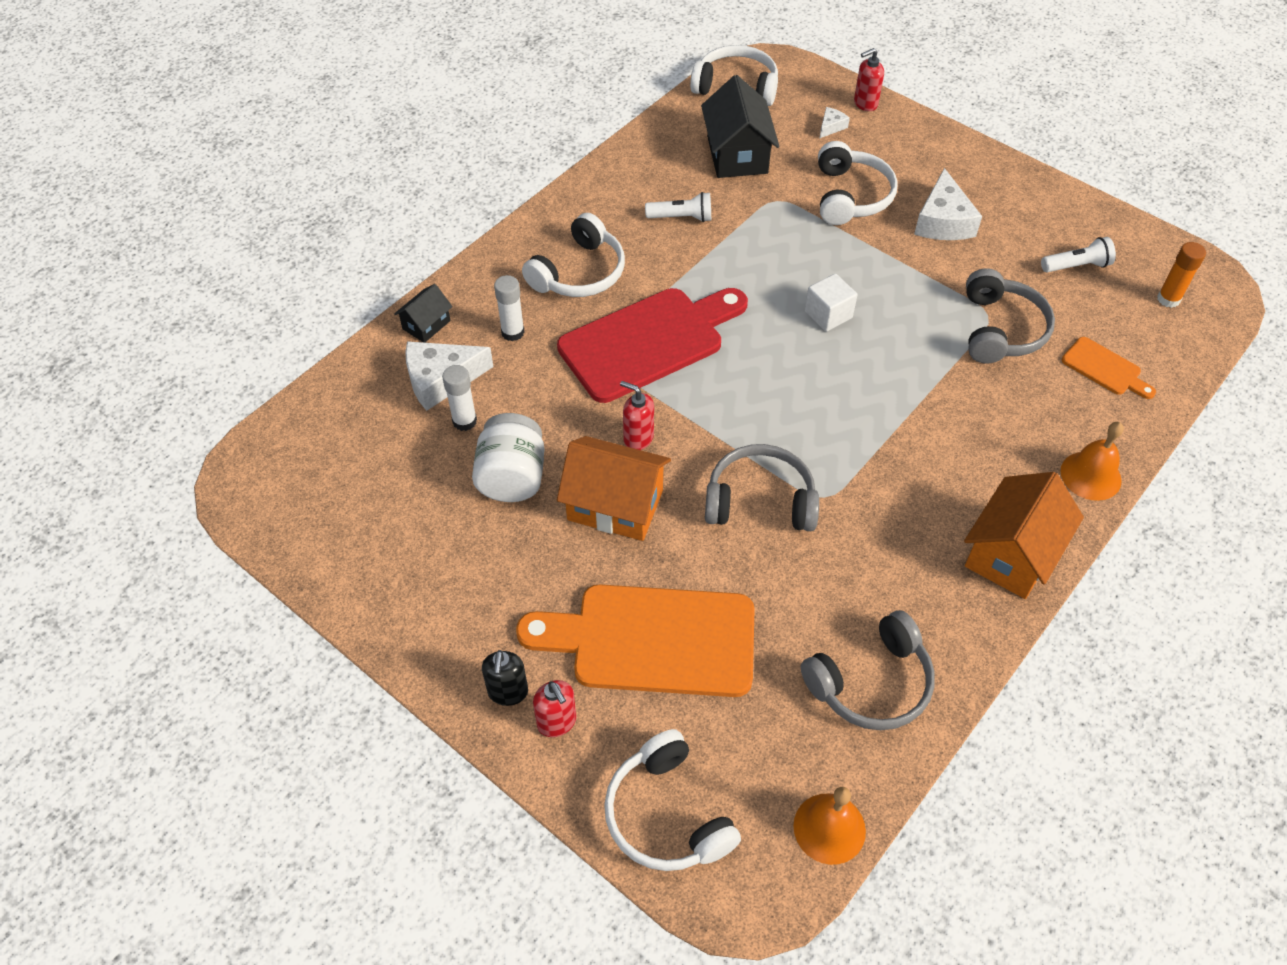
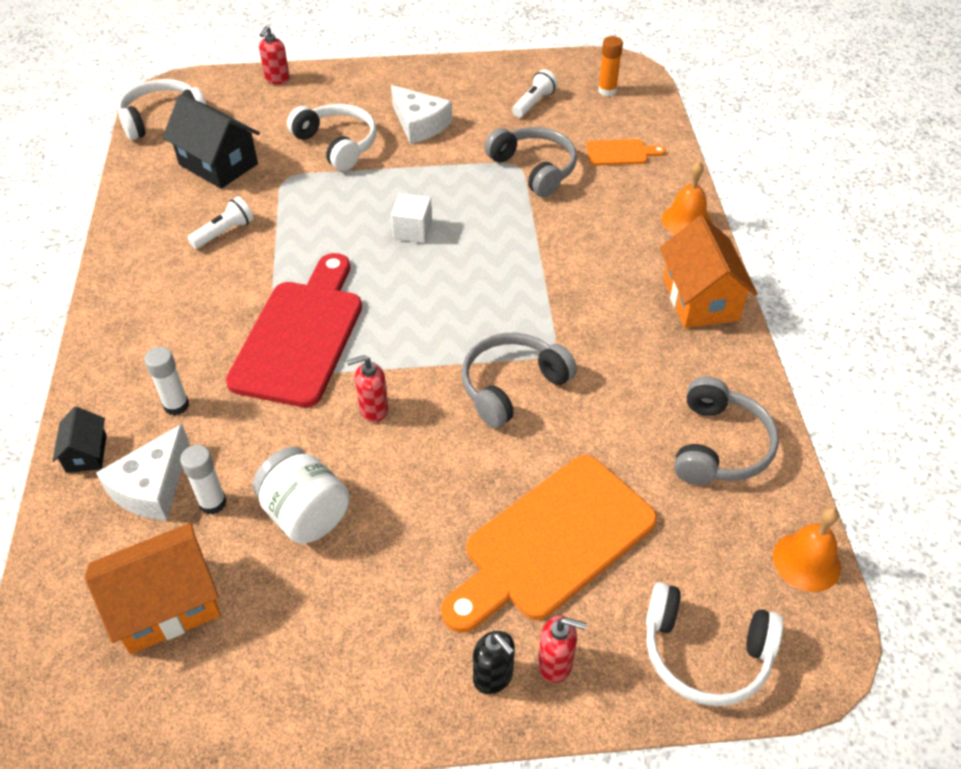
camera: 45 degrees left, 5 degrees down
(579, 273) = (184, 323): white headphones -> none
(615, 505) = (412, 470): orange house -> orange house (166, 605)
(831, 127) = (269, 107): white cheese -> none

